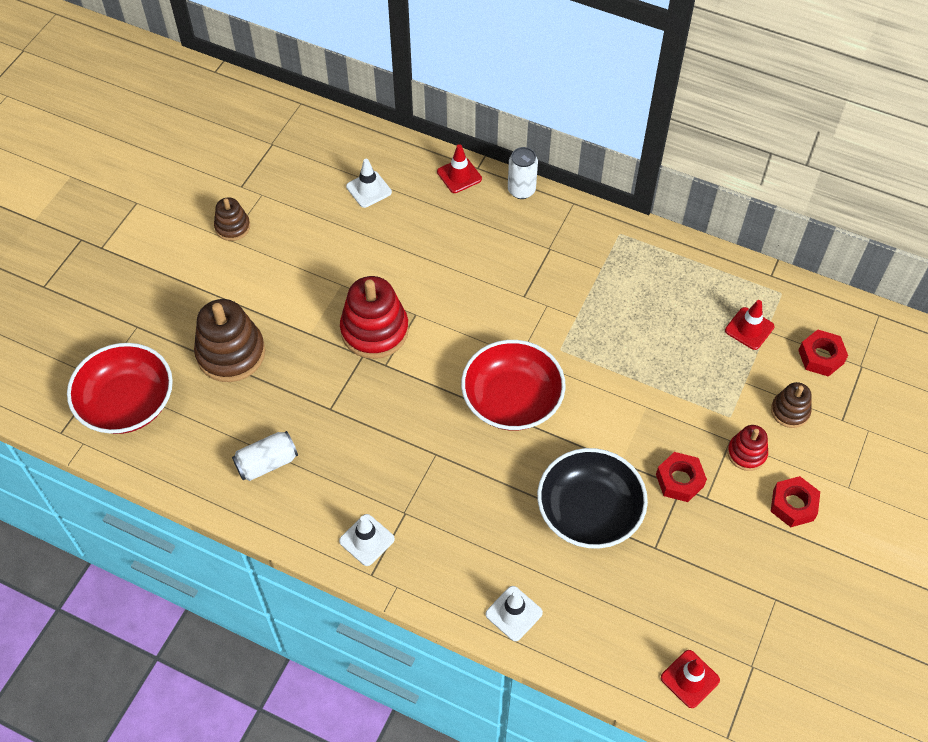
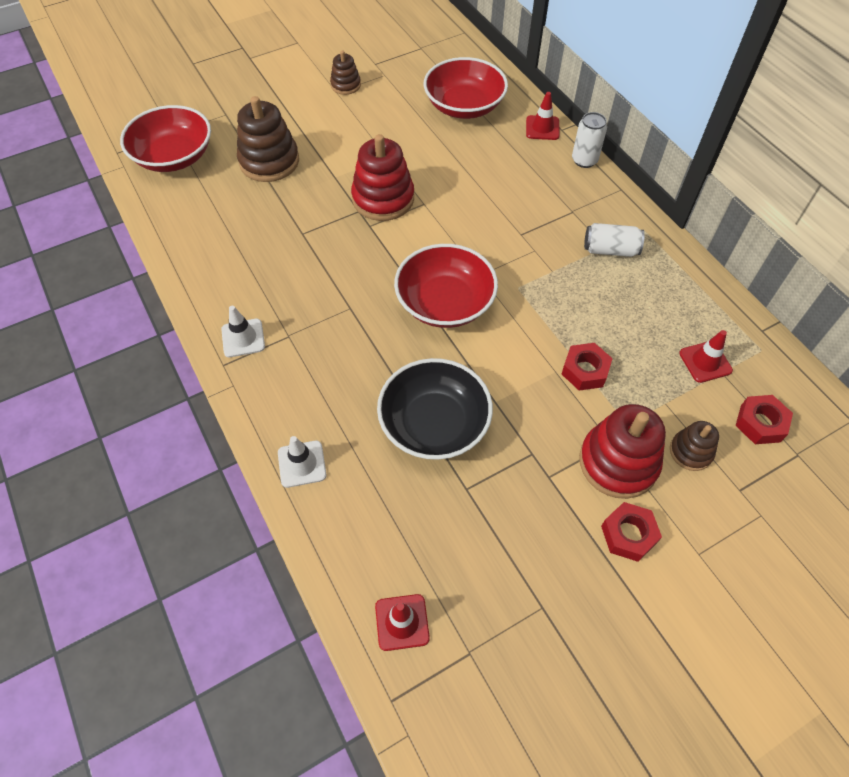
camera: 35 degrees right, 0 degrees up
(267, 463) = (225, 244): white can -> white can (610, 250)
(369, 189) = (464, 106): white traffic cone -> red bowl
(679, 480) = (535, 447): red nut -> red nut (585, 371)
(746, 453) = (618, 462): red stacking toy -> red stacking toy, size x1.83

